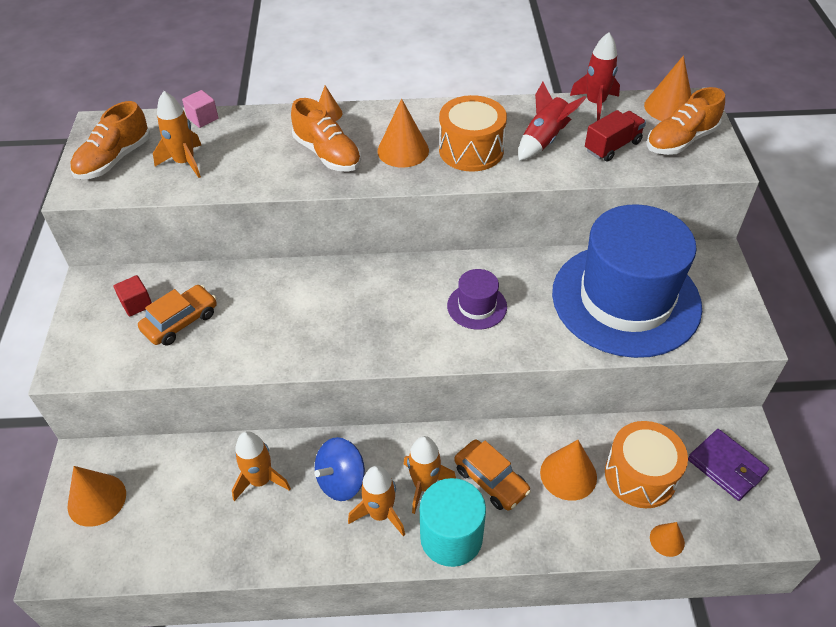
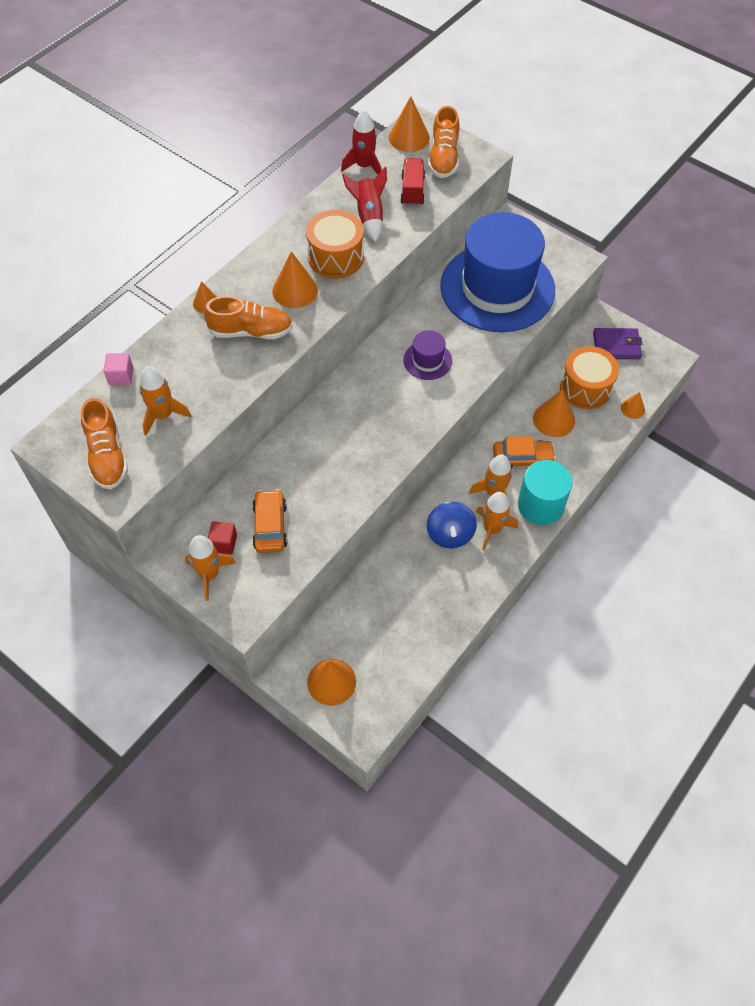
camera: 50 degrees left, 10 degrees up
(260, 480) = (407, 577): orange rocket -> orange rocket (209, 575)

